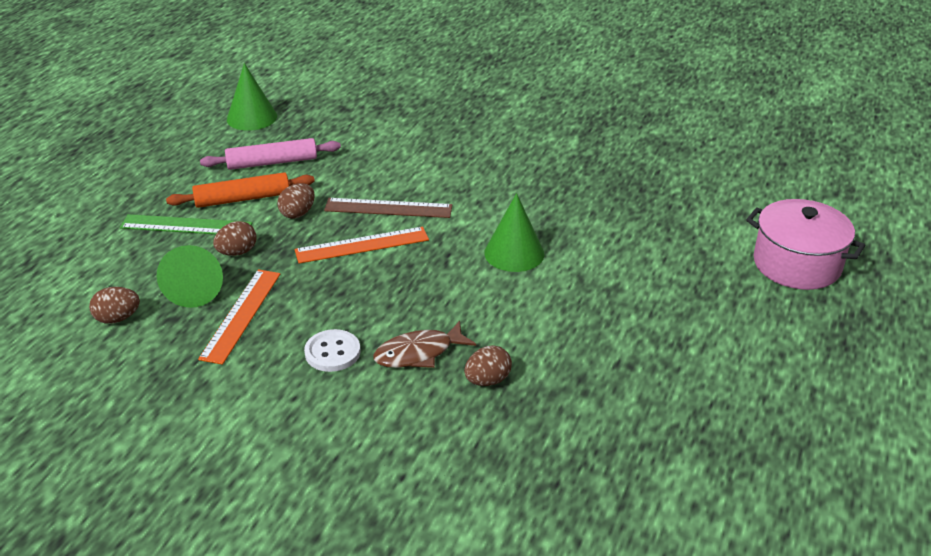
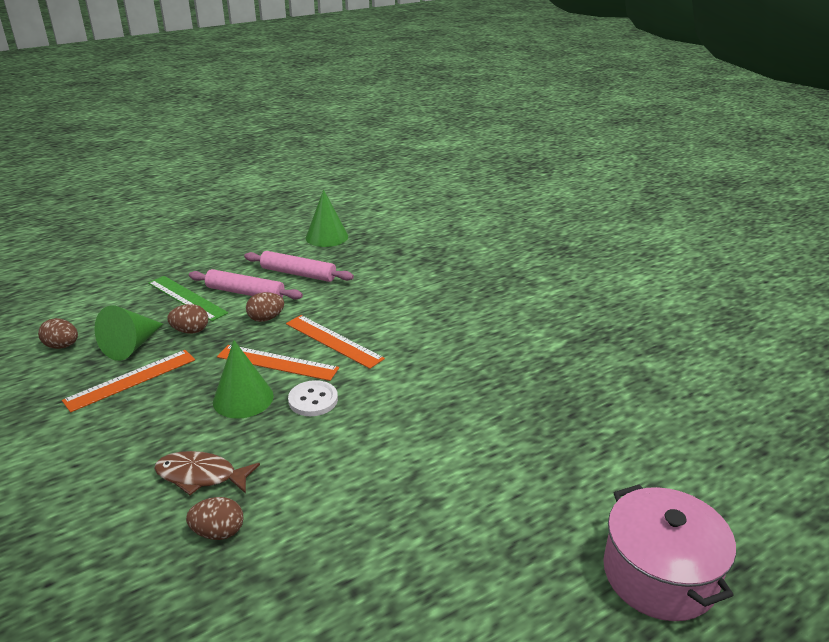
camera: 35 degrees right, 5 degrees down
(242, 199) = (245, 293): orange rolling pin -> pink rolling pin
(332, 352) = (146, 441): white button -> white button (313, 400)
(388, 208) = (333, 341): brown ruler -> orange ruler
(514, 253) = (383, 423): green cone -> green cone (243, 398)

